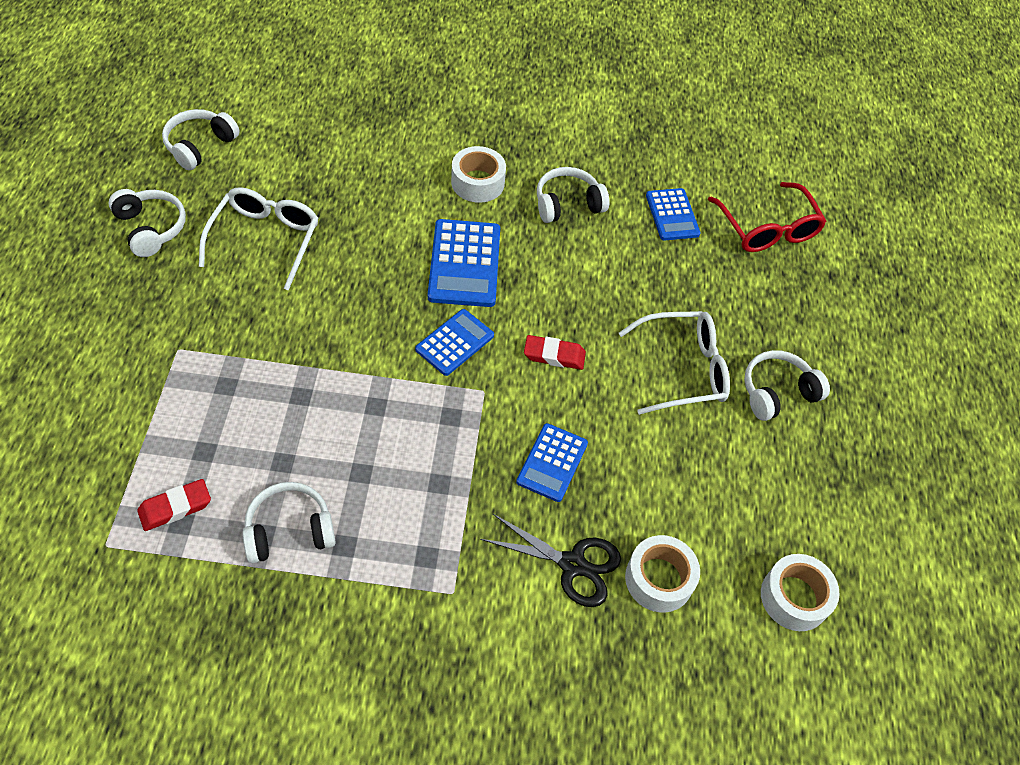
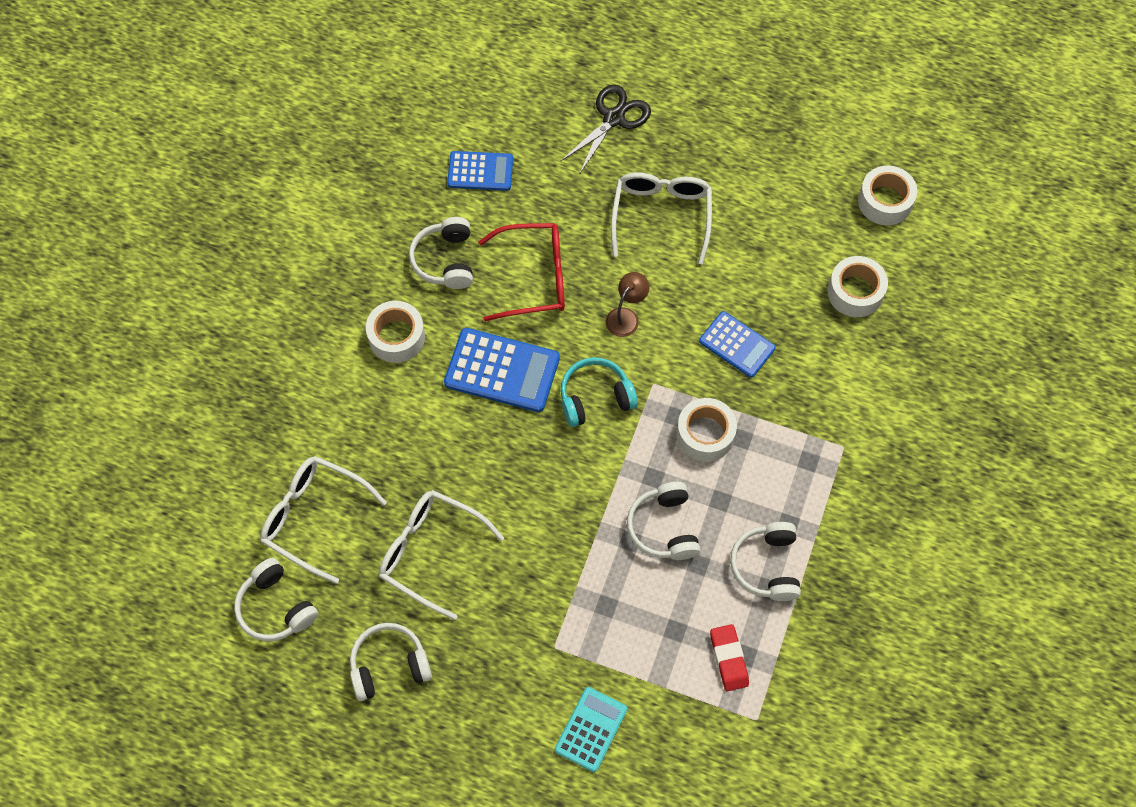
camera: 70 degrees left, 10 degrees up
(91, 392) = (591, 729): none -> turquoise calculator
(287, 156) = (313, 518): none -> white glasses
(436, 447) = (705, 434): none -> white tape
(454, 342) = (595, 398): blue calculator -> turquoise headphones
(554, 355) = (626, 316): red eraser -> brown lamp
(572, 564) = (833, 352): black scissors -> black scissors (613, 118)
(767, 229) = (516, 95): red glasses -> red glasses (534, 278)
(777, 392) = (699, 150): white headphones -> white headphones (664, 527)

